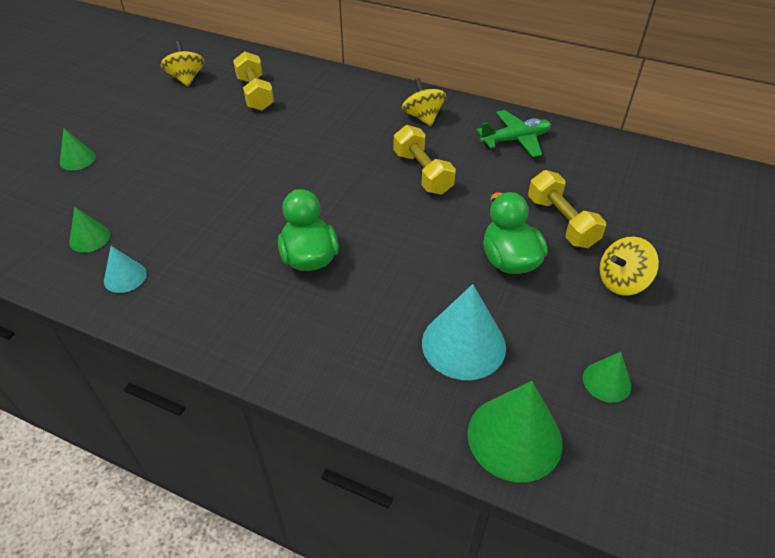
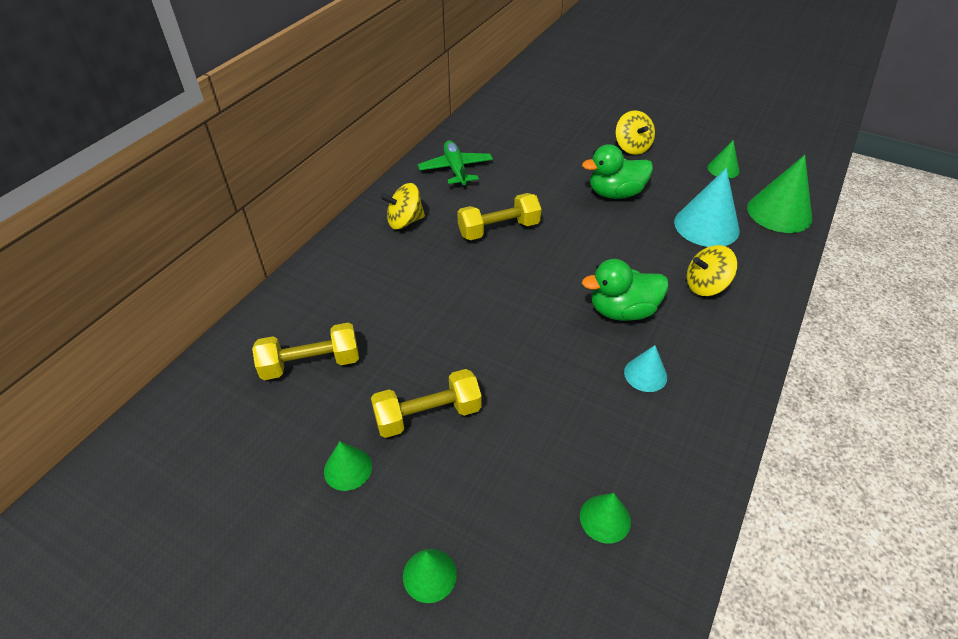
camera: 85 degrees left, 0 degrees up
(125, 277) = (667, 466): turquoise cone -> turquoise cone (645, 374)
(163, 120) = (348, 468): none -> green cone
(186, 79) = (237, 451): yellow spinning top -> yellow spinning top (705, 286)
(561, 222) = (569, 162): yellow dumbbell -> yellow dumbbell (428, 415)

